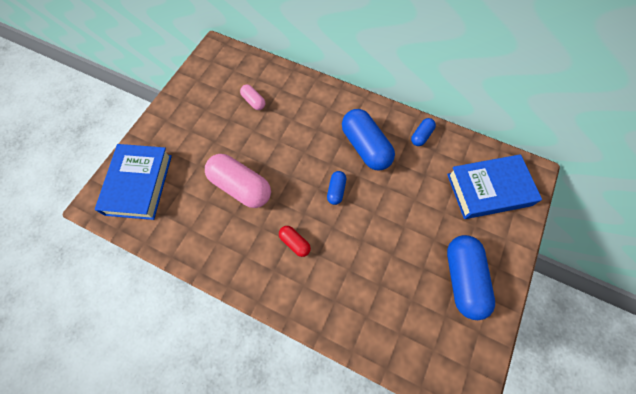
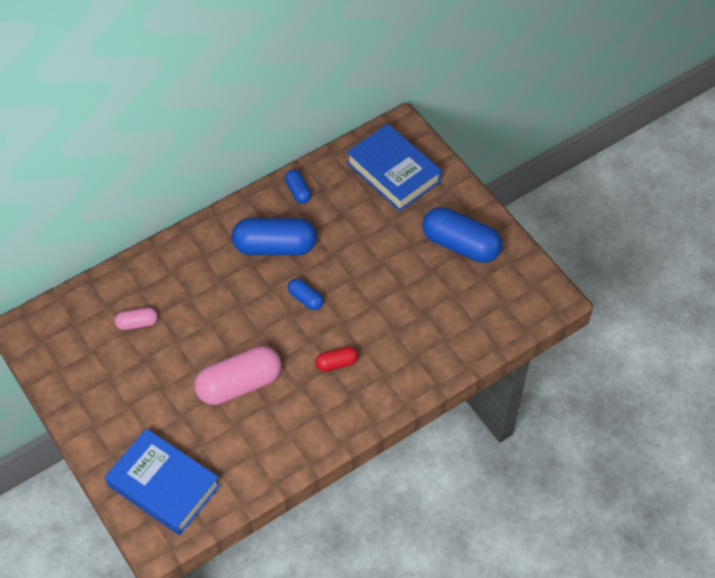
camera: 60 degrees left, 10 degrees down
(488, 189) = (393, 172): blue book -> blue book turned 60 degrees counterclockwise

